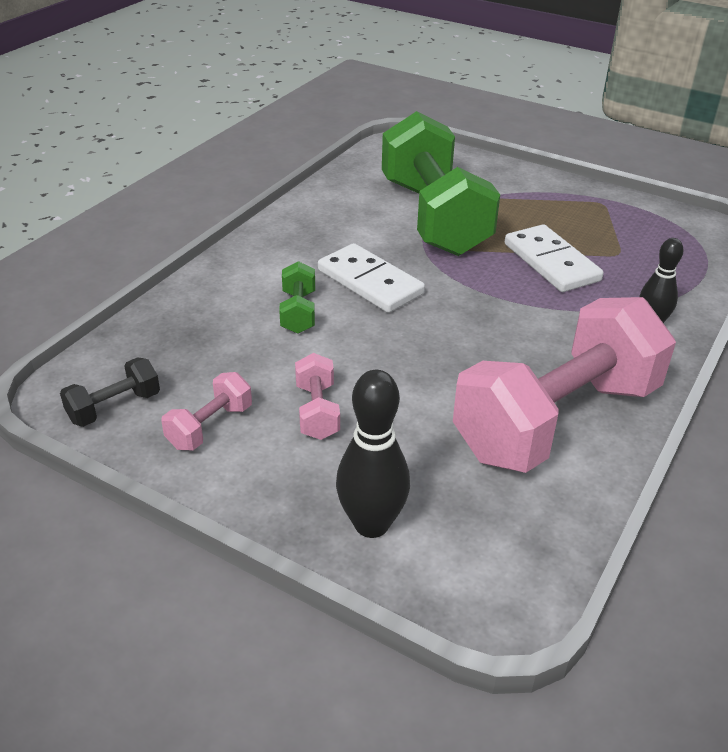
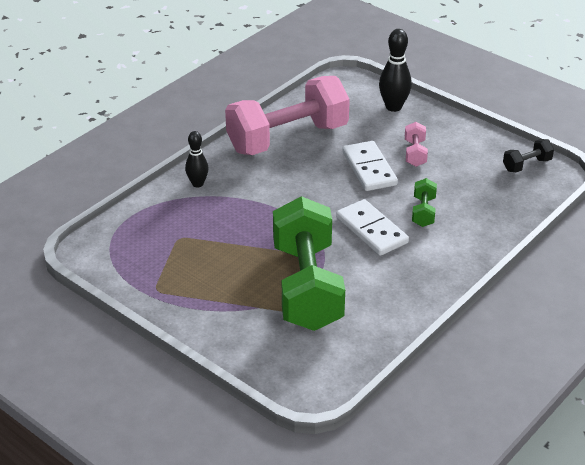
camera: 170 degrees left, 0 degrees up
(210, 427) = (472, 151): pink dumbbell -> none
(551, 262) = (234, 235): white domino -> white domino (369, 169)

